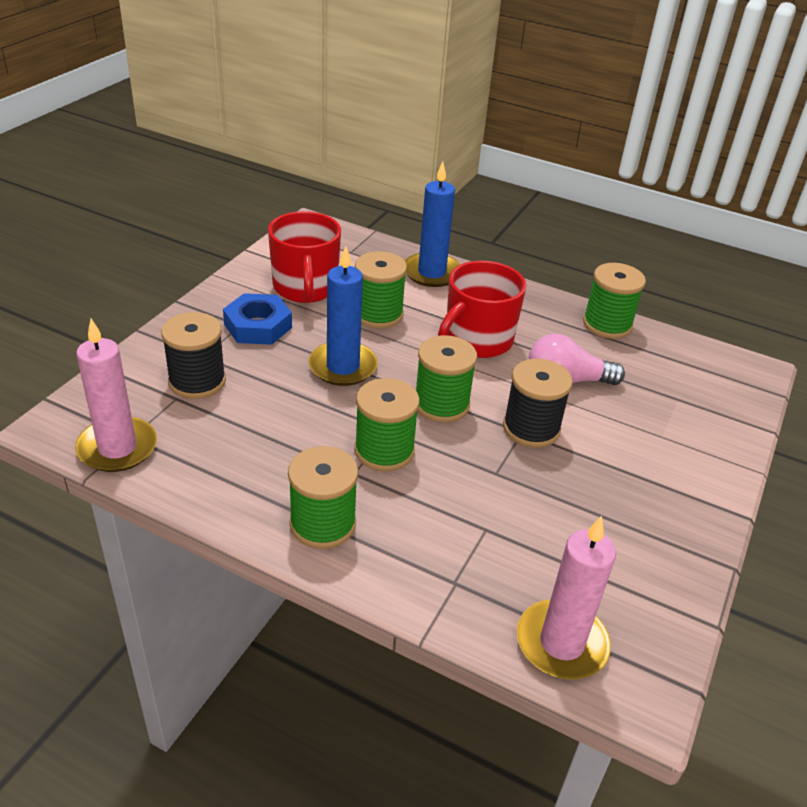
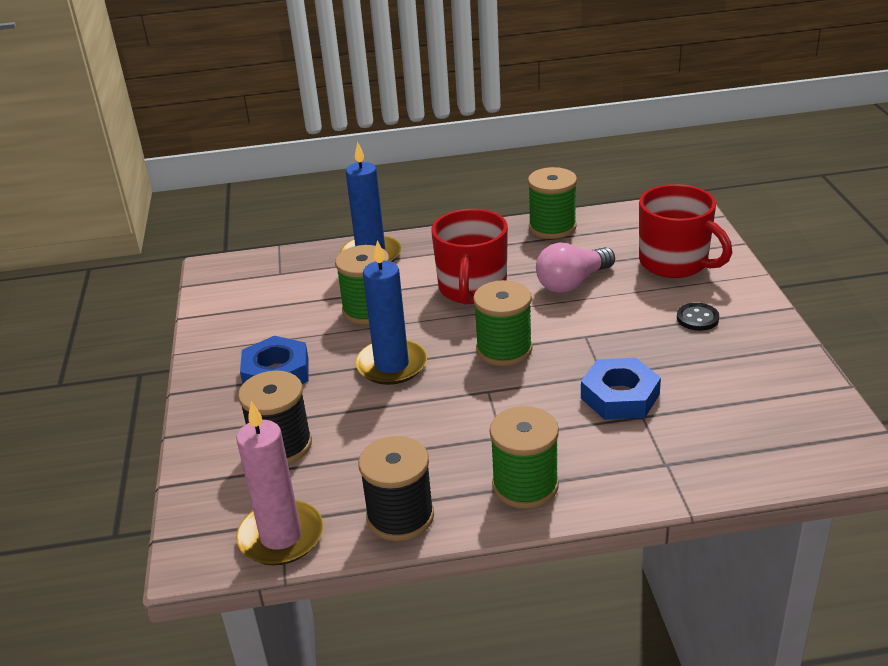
camera: 30 degrees left, 5 degrees down
(305, 288) = (278, 322): red mug -> red mug (675, 263)
(384, 451) = (504, 407): green spool -> none
(487, 500) = (620, 396): none -> blue nut
(531, 428) = (589, 330): black spool -> black spool (400, 517)
(561, 643) = (777, 456): pink candle -> none
(641, 474) = (697, 318): none -> black button

